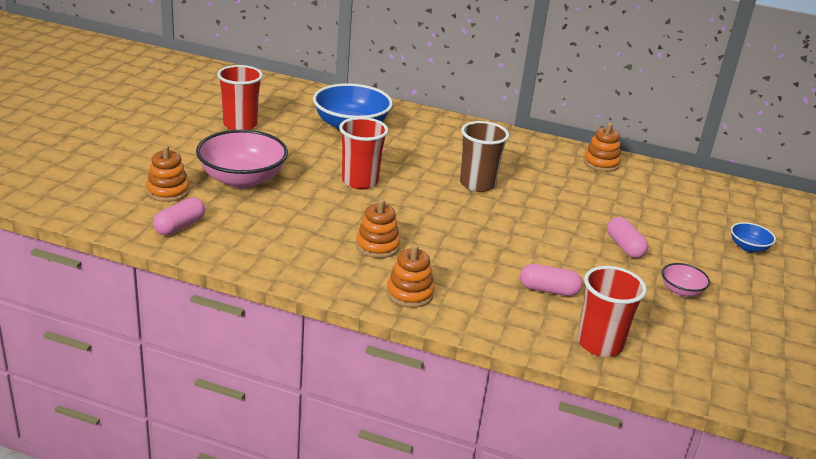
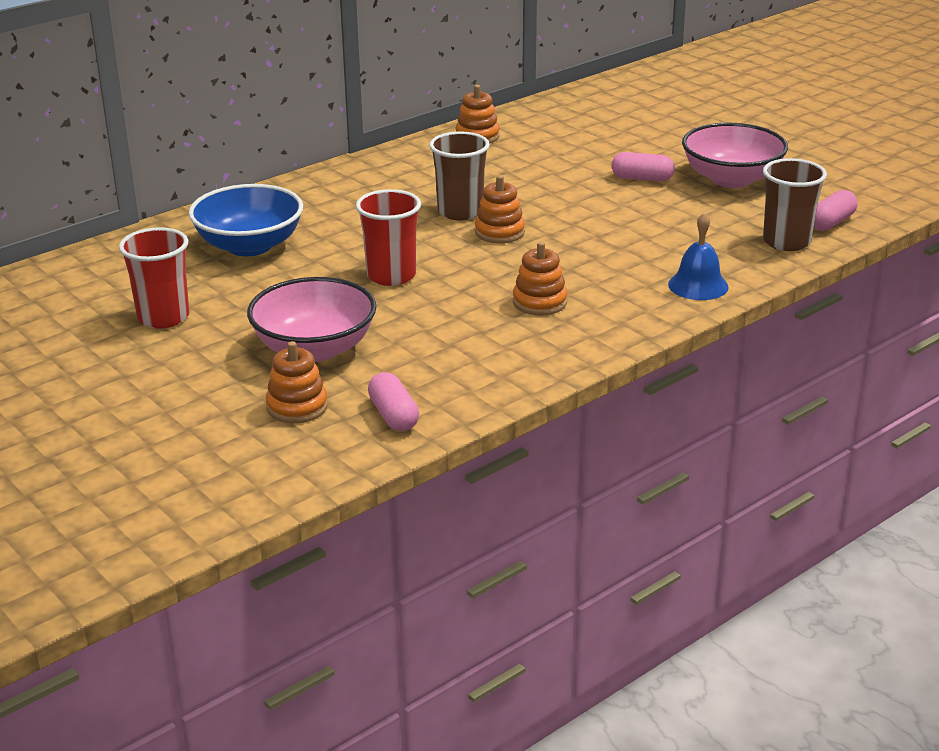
camera: 55 degrees left, 0 degrees up
(409, 294) = (643, 309): orange stacking toy -> orange stacking toy (499, 232)
(473, 312) = (698, 285): none -> blue bell
(548, 290) = (687, 238): pink capsule -> pink capsule (831, 222)
(599, 344) = (786, 242): red cup -> brown cup
(681, 291) = (731, 179): pink bowl -> pink bowl, size x2.09
(748, 247) = (685, 126): blue bowl -> none

